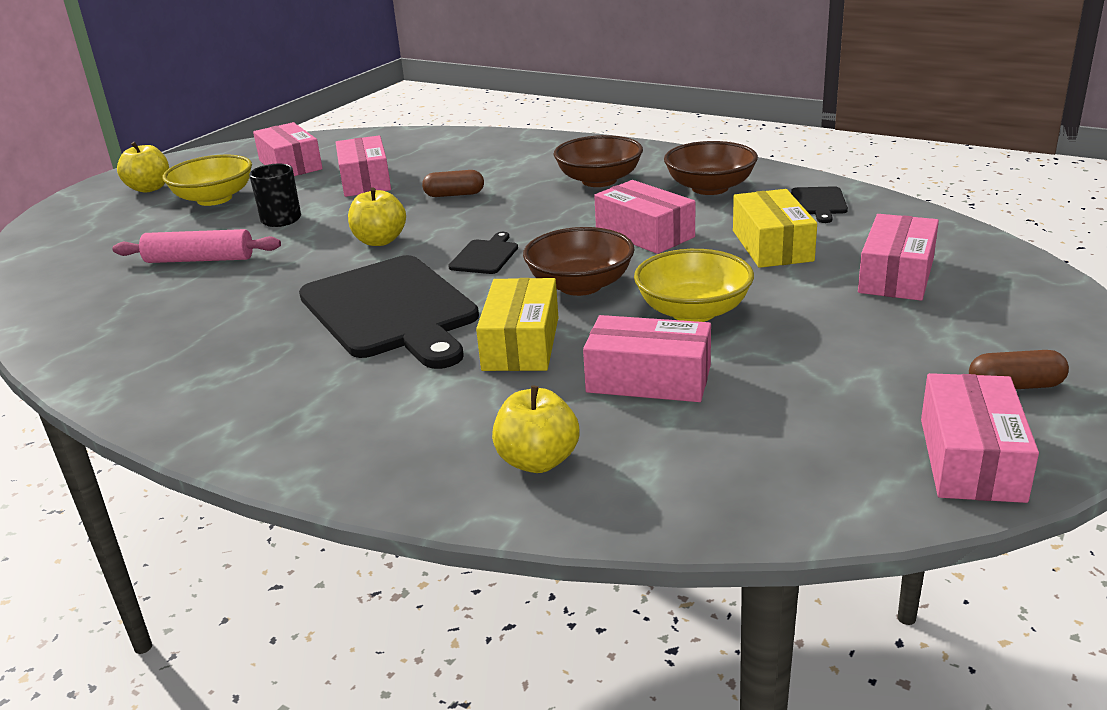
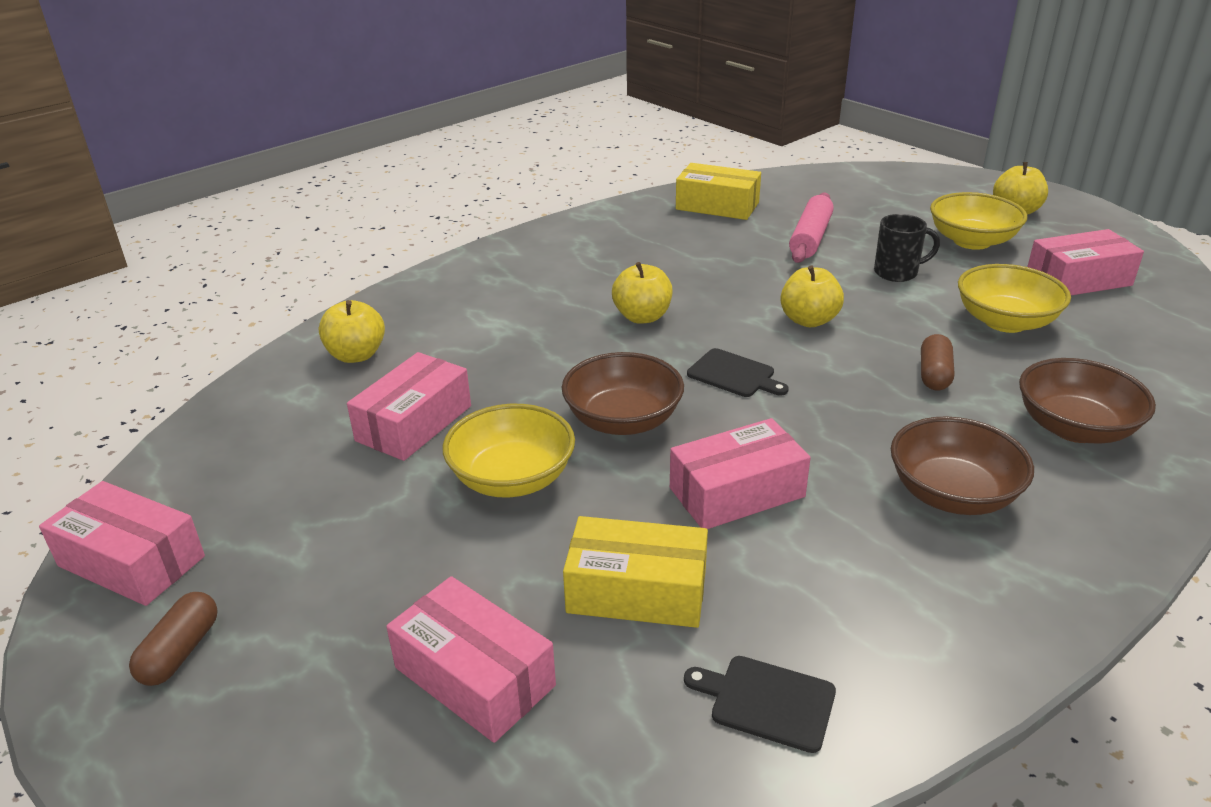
camera: 105 degrees right, 5 degrees up
(365, 181) = (1005, 321): pink box -> yellow bowl
(391, 310) = (642, 317): black cutting board -> yellow apple
(521, 343) = (530, 371): yellow box -> yellow box (717, 206)
(710, 188) = (882, 596): brown bowl -> brown bowl (1074, 428)

